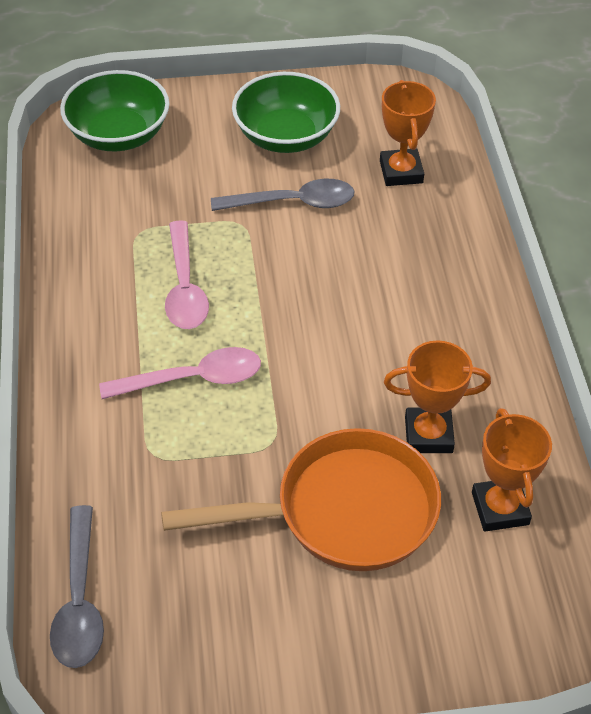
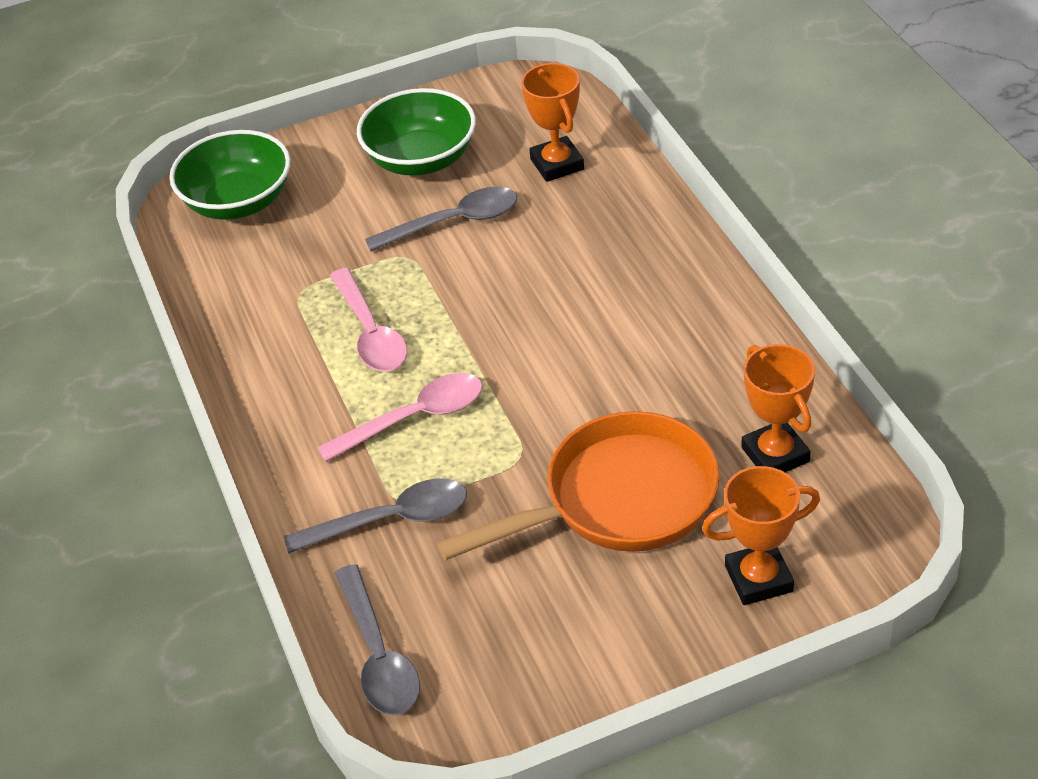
camera: 10 degrees left, 5 degrees down
(137, 471) = (390, 520): none -> grey spoon
(428, 434) = (678, 406): orange trophy -> orange trophy (758, 578)

